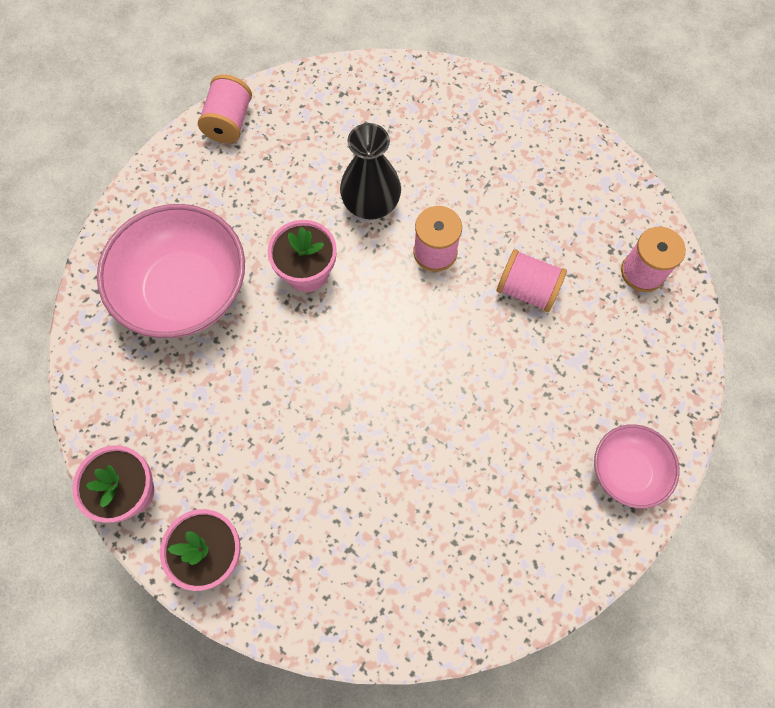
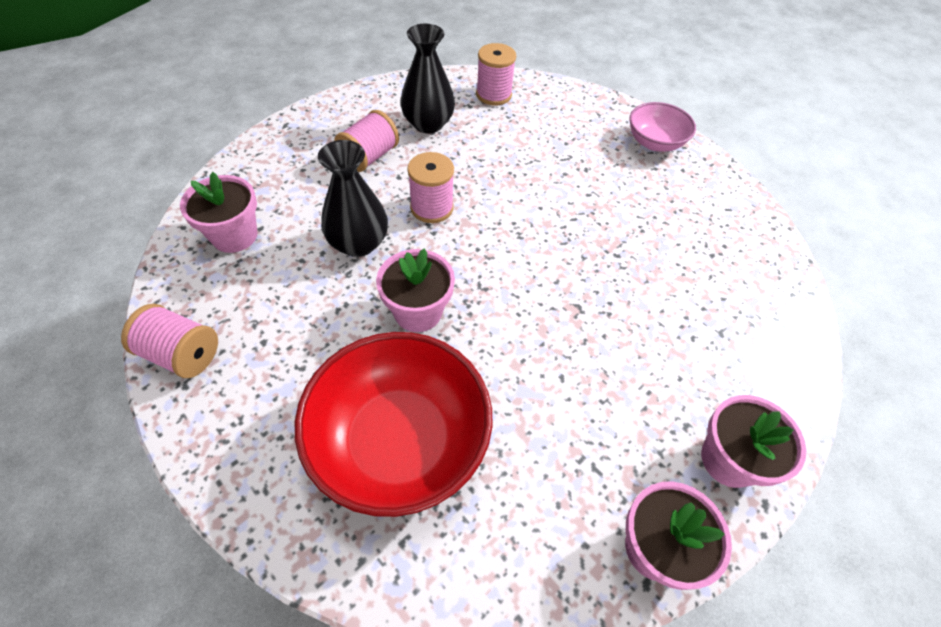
camera: 80 degrees left, 15 degrees down
(185, 291) = (399, 441): pink bowl -> red bowl
(351, 108) = (234, 236): none -> pink flower pot
(527, 290) = (489, 158): pink spool -> pink spool (369, 157)
(560, 217) = (428, 124): none -> black vase

